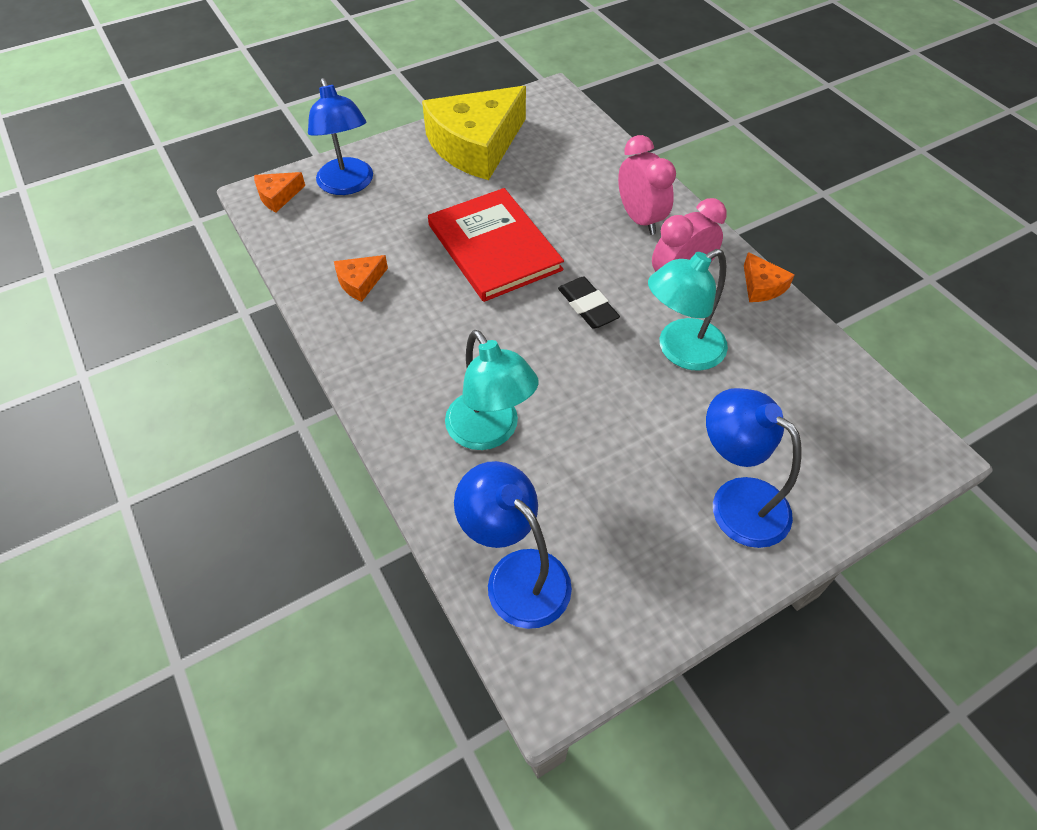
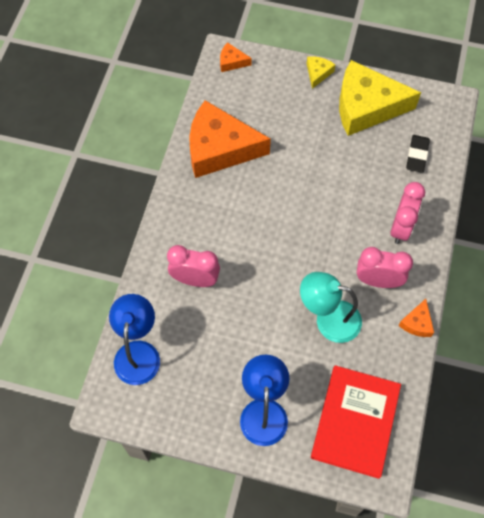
camera: 45 degrees right, 10 degrees up
(348, 185) = (272, 81): blue lamp -> none
(360, 282) = (220, 148): orange cheese -> orange cheese, size x2.39
(390, 149) = (318, 73): none -> yellow cheese
(490, 432) = (195, 279): turquoise lamp -> pink clock
(494, 247) = (304, 181): red book -> red book (355, 421)
(587, 306) = (312, 255): black eraser -> black eraser (417, 155)

